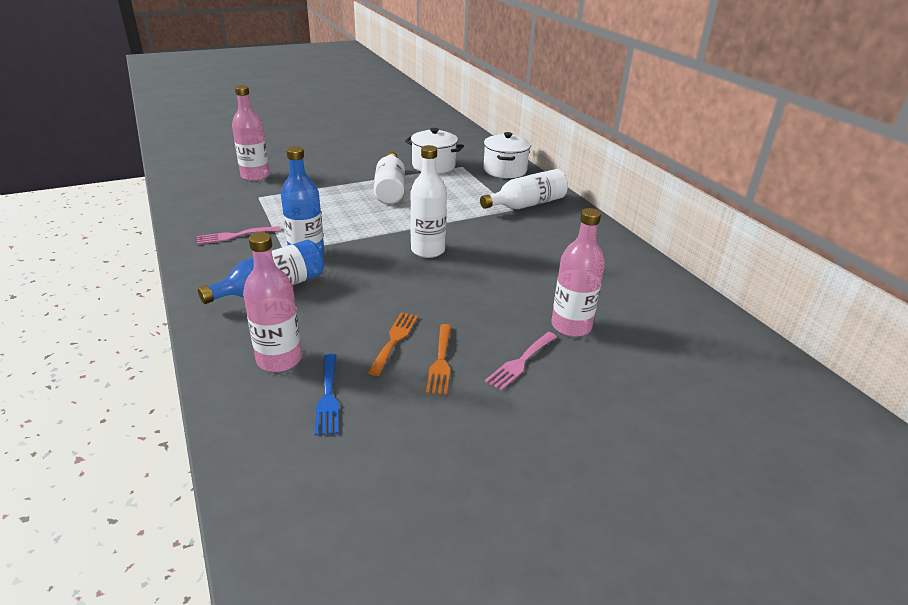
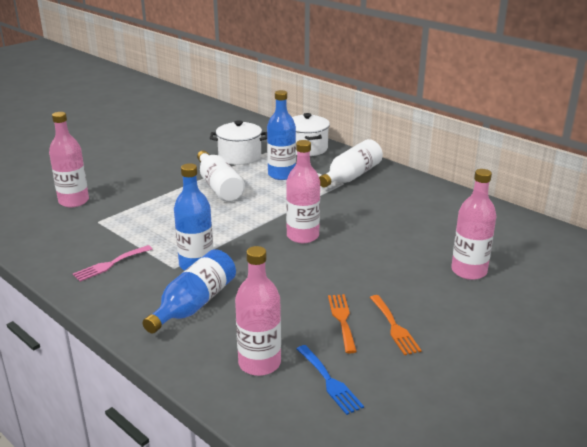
camera: 20 degrees left, 5 degrees down
(428, 250) = (302, 236): white bottle -> pink bottle
(458, 189) = (281, 175): none -> blue bottle
(520, 362) = (455, 310): pink fork -> none

